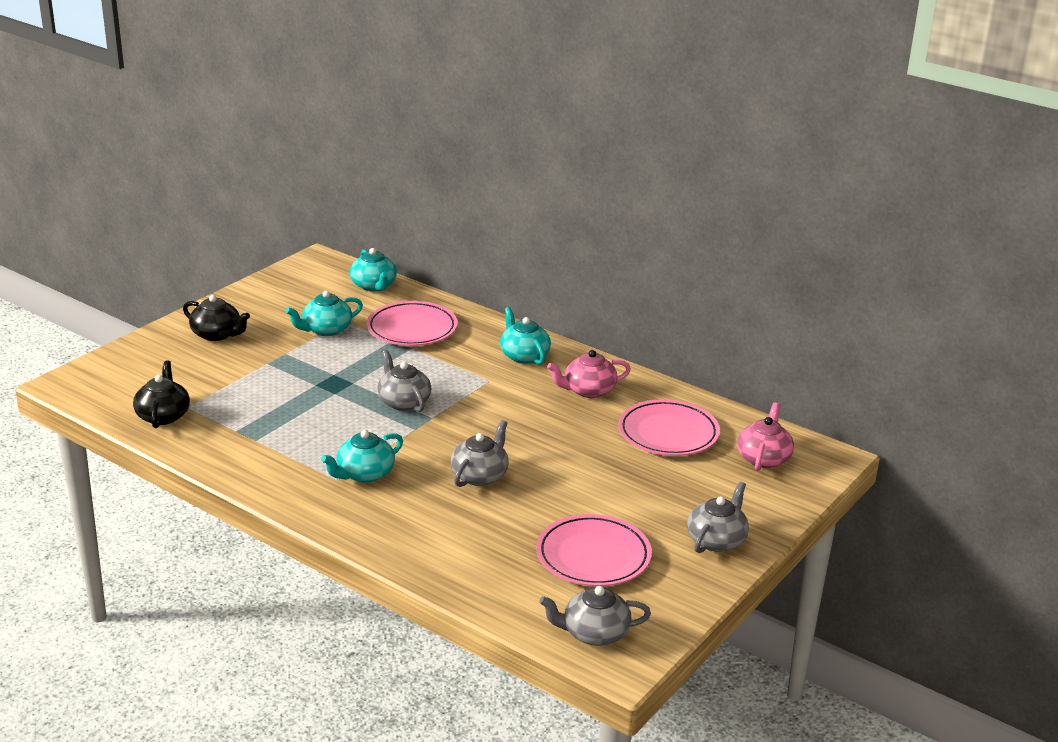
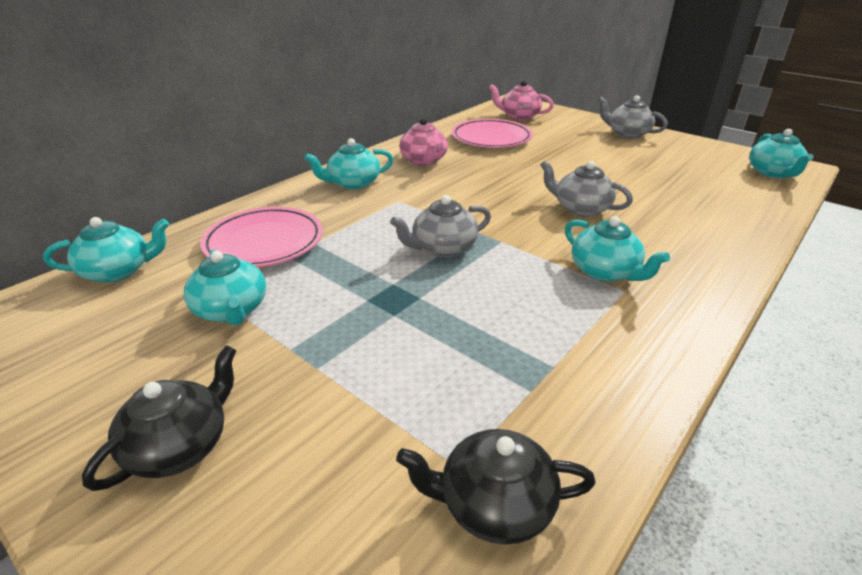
camera: 85 degrees left, 5 degrees up
(593, 556) = (676, 169): pink plate -> none
(594, 633) = (772, 173): grey teapot -> turquoise teapot

